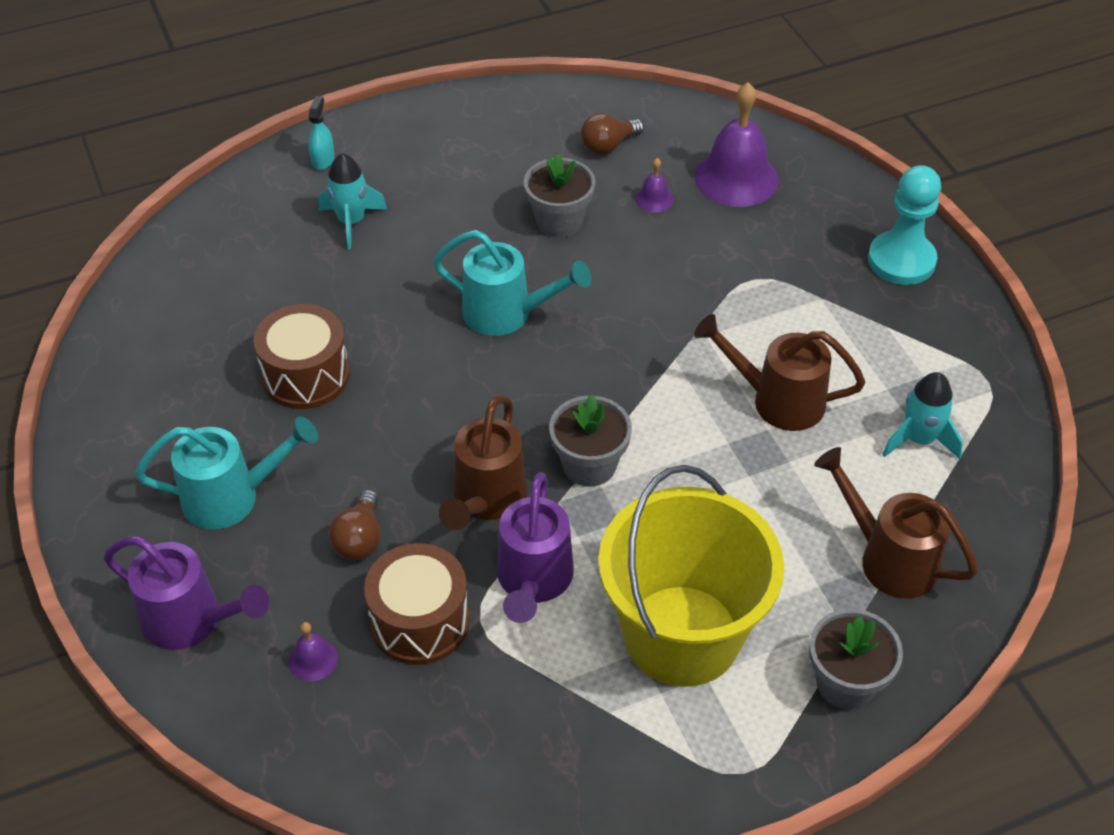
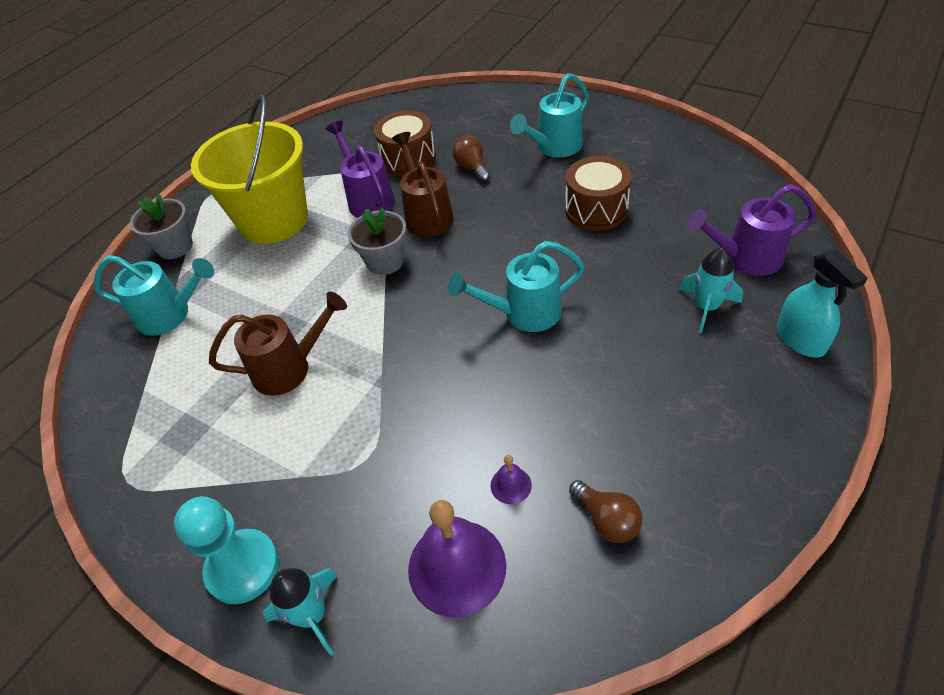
camera: 150 degrees right, 0 degrees up
(192, 621) = (508, 108): purple watering can -> purple watering can (745, 258)
(313, 659) = (441, 126): purple bell -> none
(323, 160) = (800, 339): turquoise spray bottle -> turquoise spray bottle, size x1.67
(559, 221) = (565, 408): grey flower pot -> none
(608, 146) = (607, 520): brown light bulb -> brown light bulb turned 120 degrees clockwise
(888, 558) = (171, 315): brown watering can -> turquoise watering can
(919, 439) = (173, 401): turquoise rocket -> turquoise rocket (312, 615)

